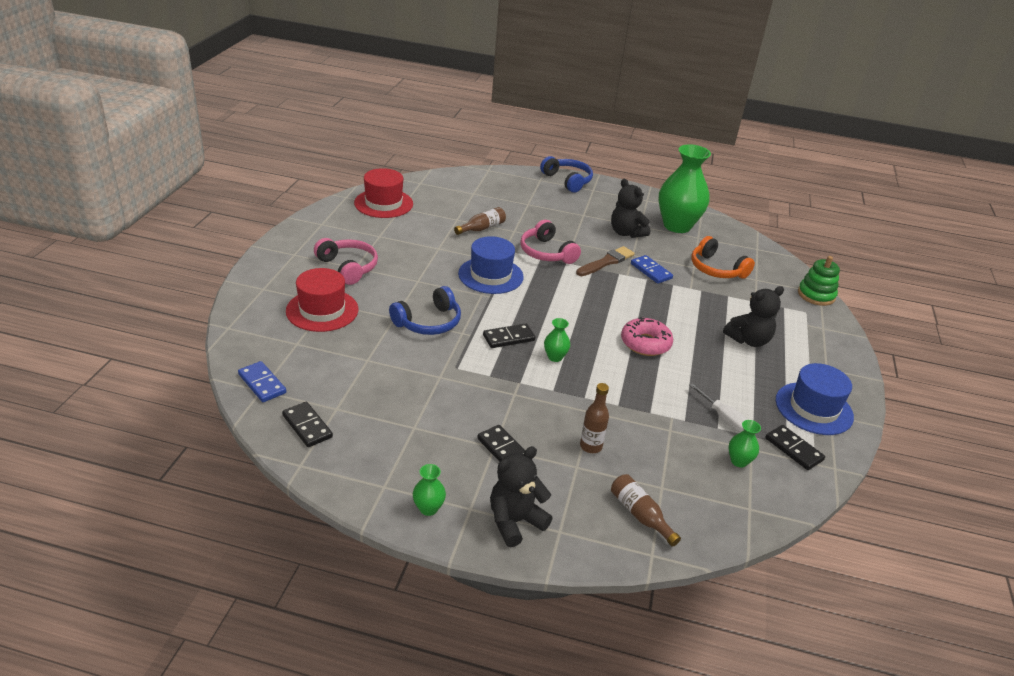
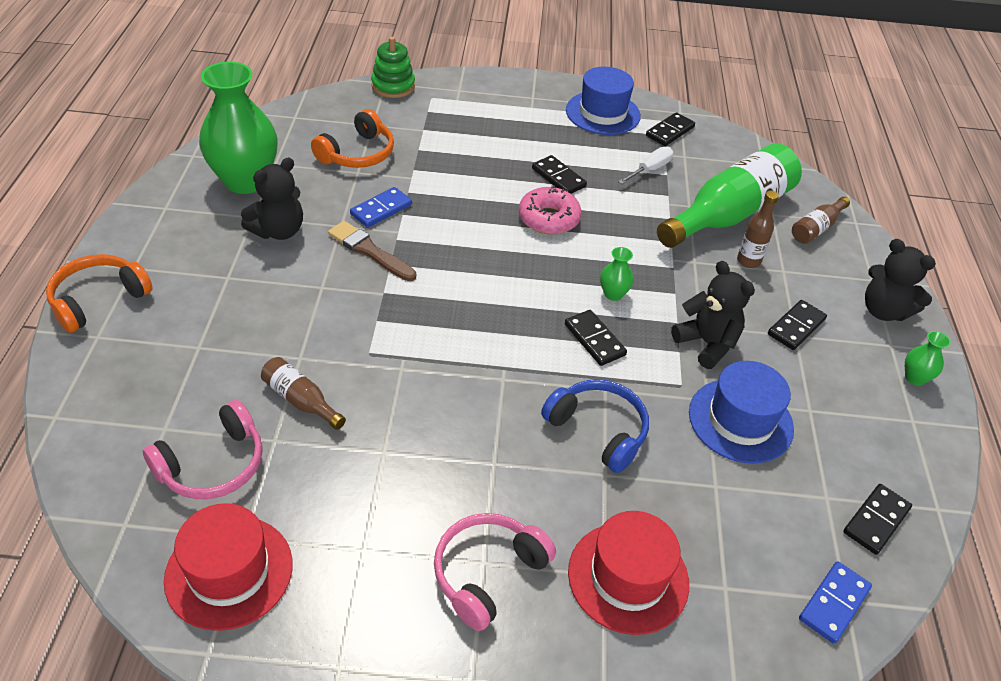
camera: 100 degrees left, 10 degrees up
(490, 275) = (447, 373): blue hat -> blue hat (740, 420)
(547, 252) = (361, 314): pink headphones -> pink headphones (213, 464)
(567, 180) = (98, 300): blue headphones -> orange headphones
(659, 454) = (729, 214): none -> green bottle
(701, 359) = (558, 178): none -> black domino
(739, 461) = (707, 165): green vase -> none
(748, 340) = (506, 142): black teddy bear -> black teddy bear (707, 343)

